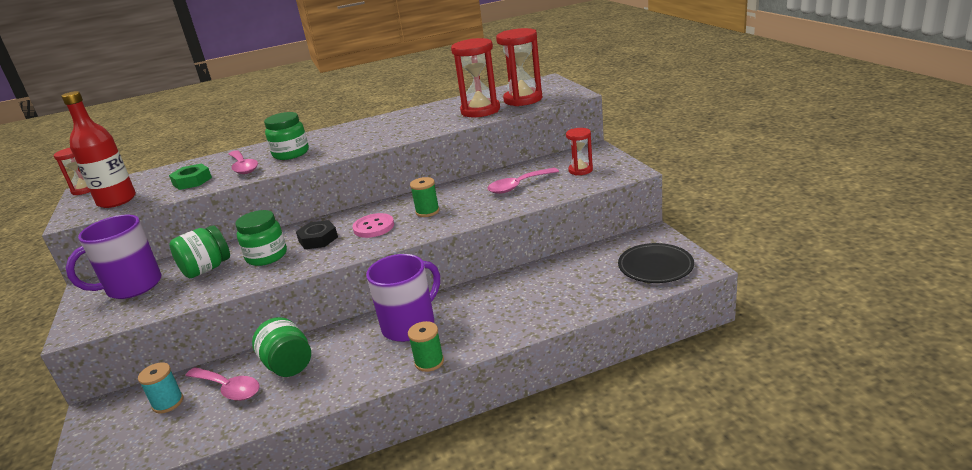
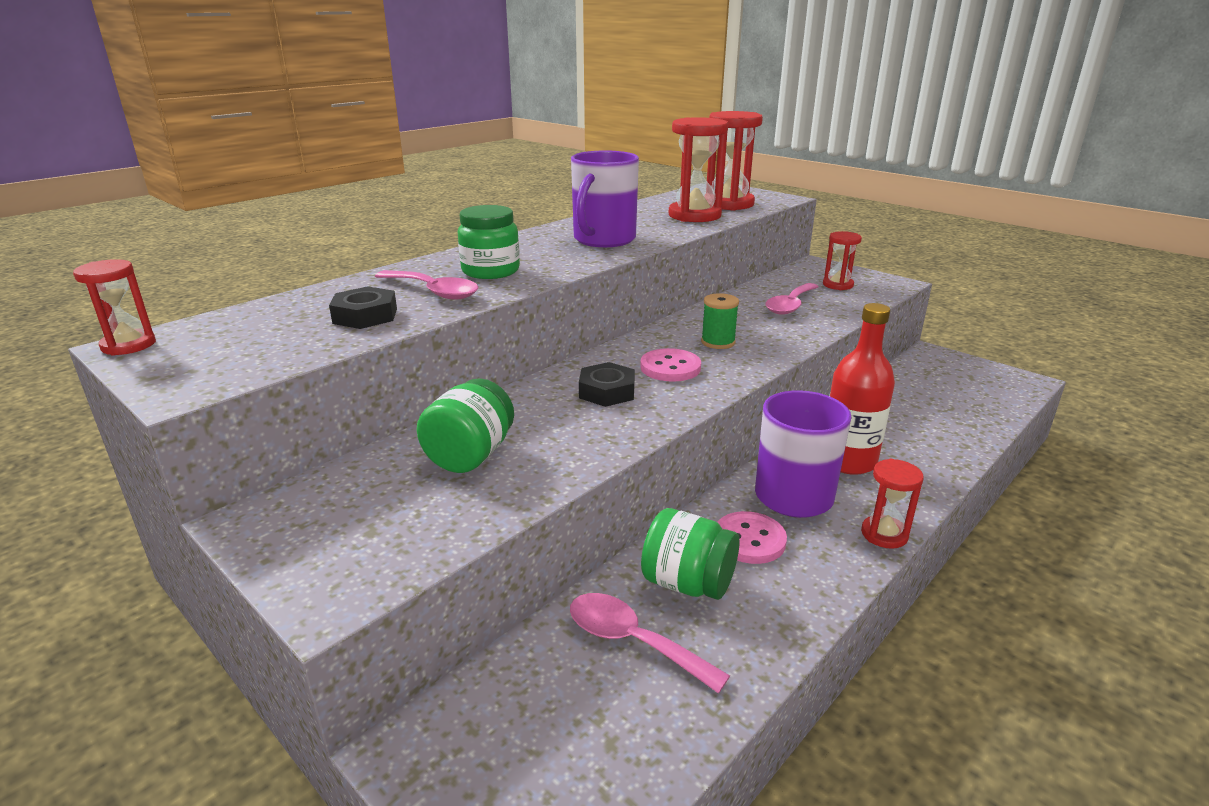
camera: 30 degrees left, 0 degrees up
(117, 200) = (245, 354): red bottle -> red bottle (848, 461)
(133, 286) = (354, 504): purple mug -> purple mug (603, 240)
(168, 403) = (549, 693): turquoise spool -> none
(192, 181) = (365, 316): green nut -> black nut
(228, 388) = (633, 641): pink spoon -> pink spoon turned 150 degrees counterclockwise
(267, 256) = (555, 423): green jar -> none
(349, 348) = (749, 540): none -> pink button
(429, 362) = (884, 534): green spool -> red hourglass
(655, 267) = (982, 385): black plate -> none

